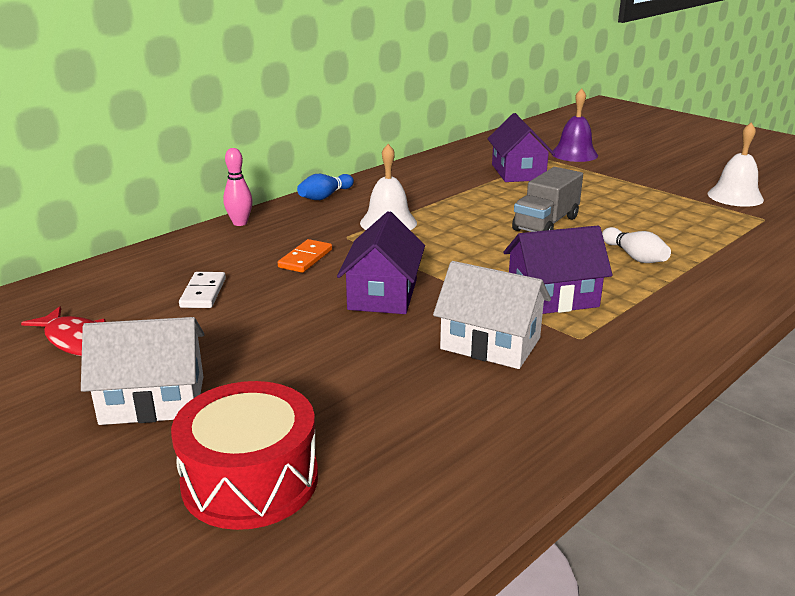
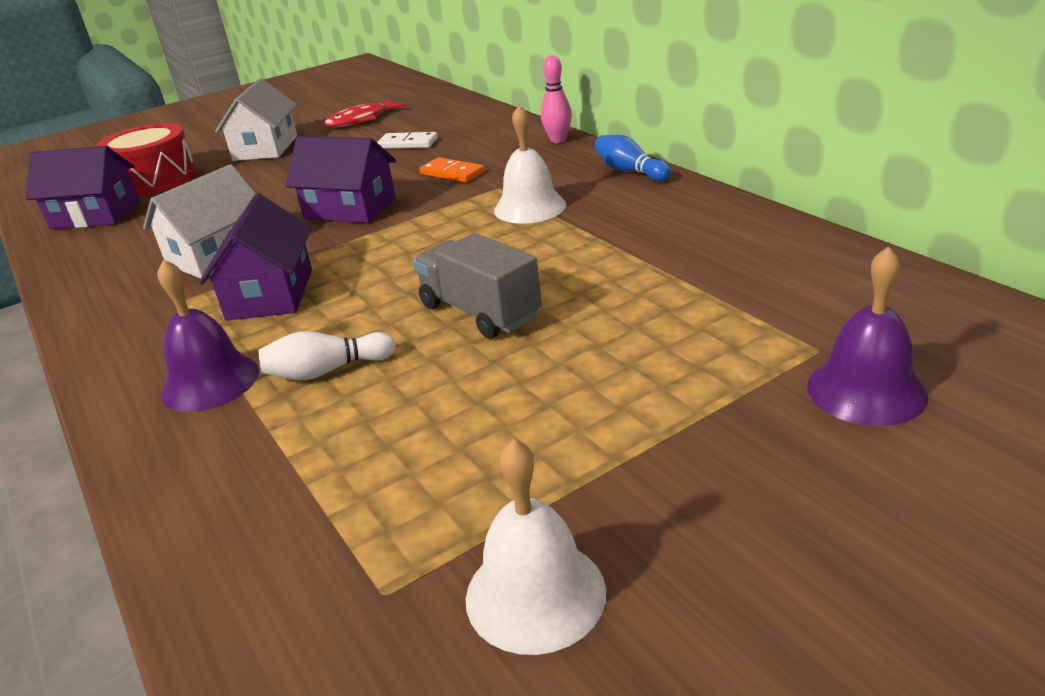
camera: 105 degrees right, 5 degrees up
(518, 172) = (728, 308): purple house -> purple house (95, 215)
(673, 292) = (210, 381): none -> purple bell

